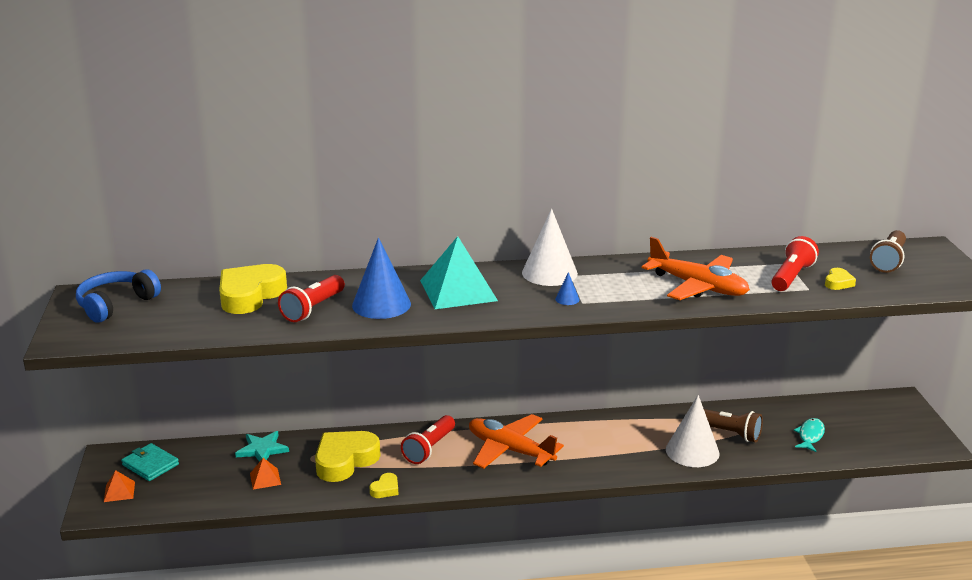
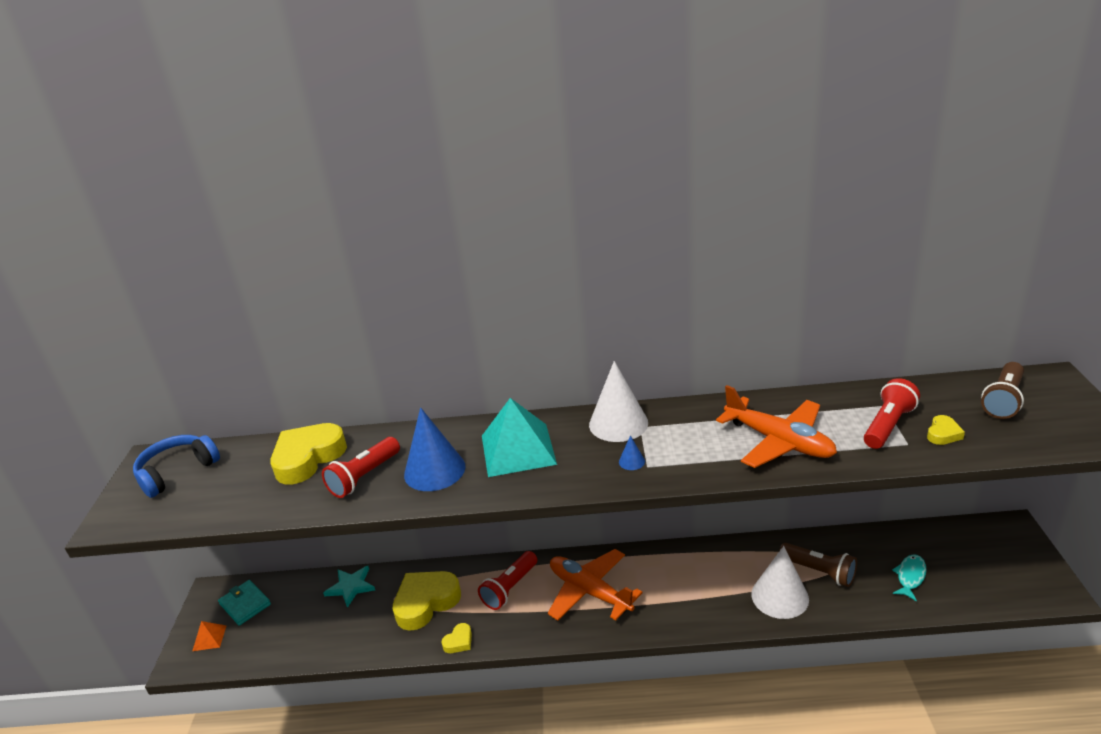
camera: 10 degrees right, 5 degrees up
(265, 479) = (346, 624): orange pyramid -> none

